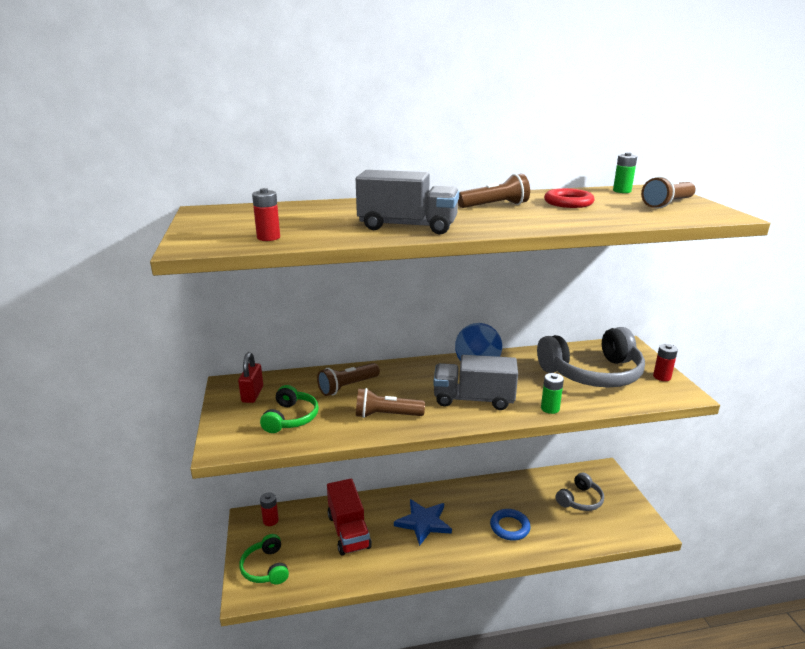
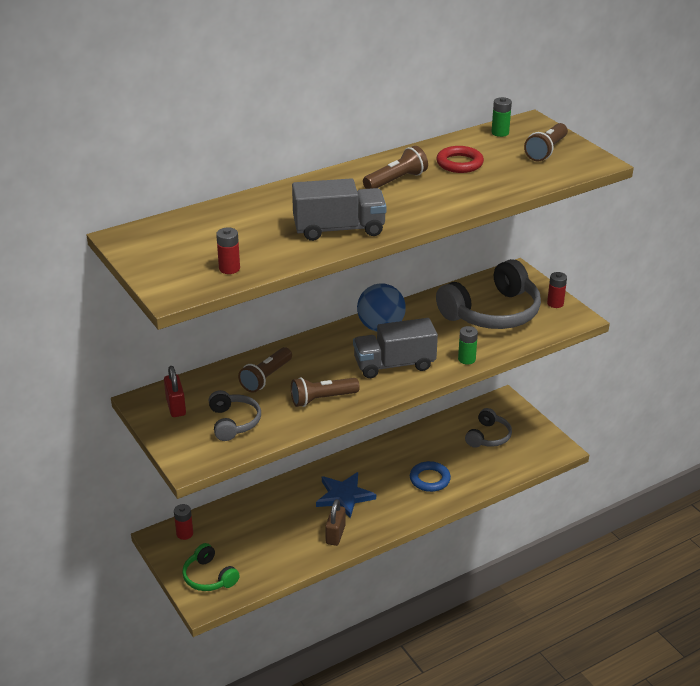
camera: 20 degrees left, 10 degrees up
(291, 418) = (233, 422): green headphones -> grey headphones
(348, 531) = (272, 523): red truck -> none
(398, 558) = (335, 535): none -> brown padlock

